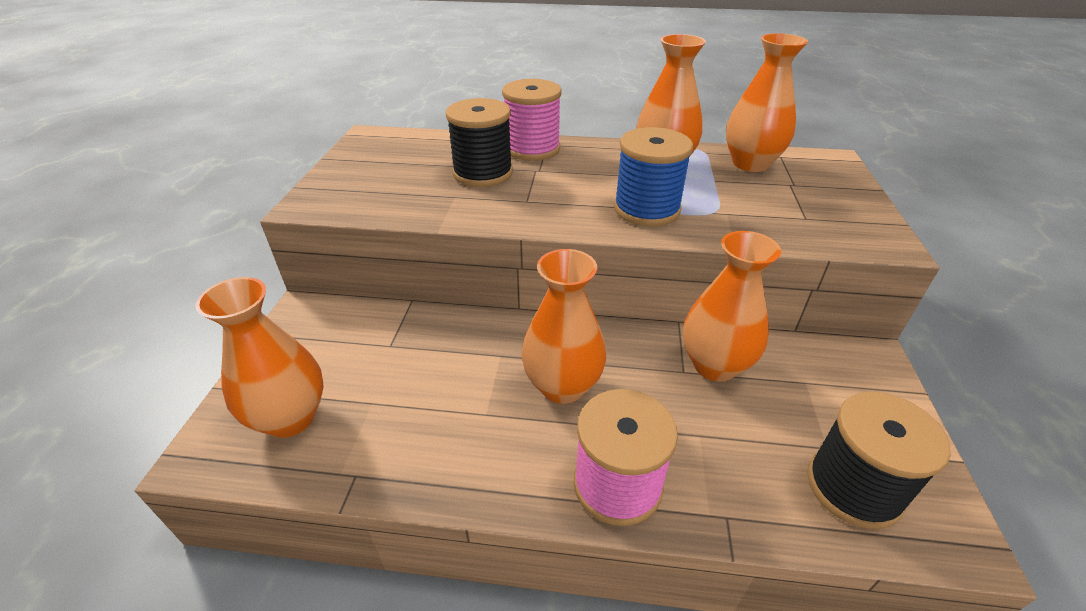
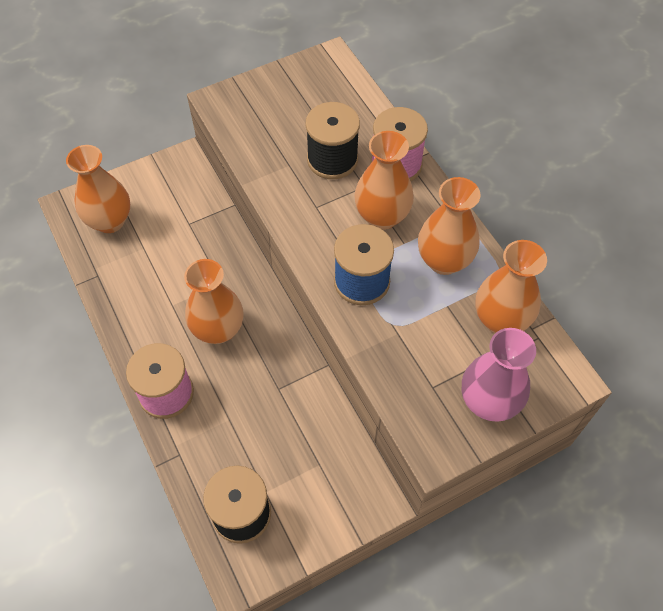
camera: 55 degrees right, 20 degrees up
(714, 365) = (297, 404): orange vase -> orange vase (382, 216)
(839, 198) = (488, 402): none -> pink vase

